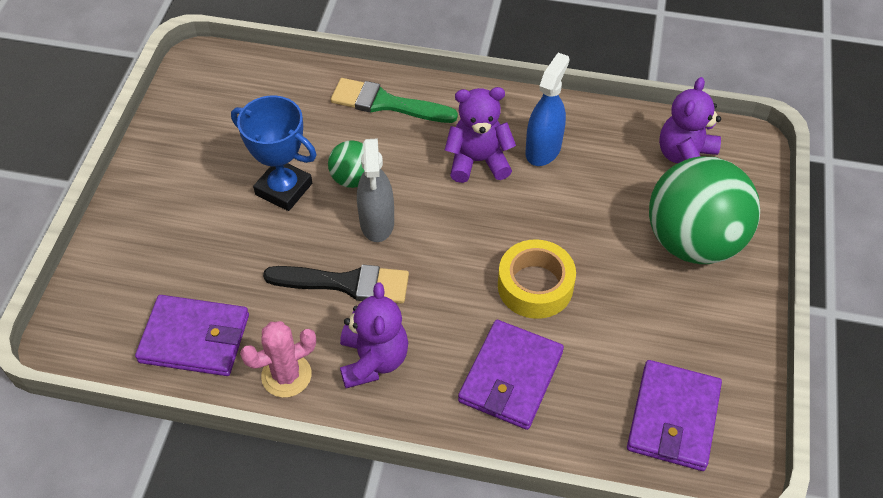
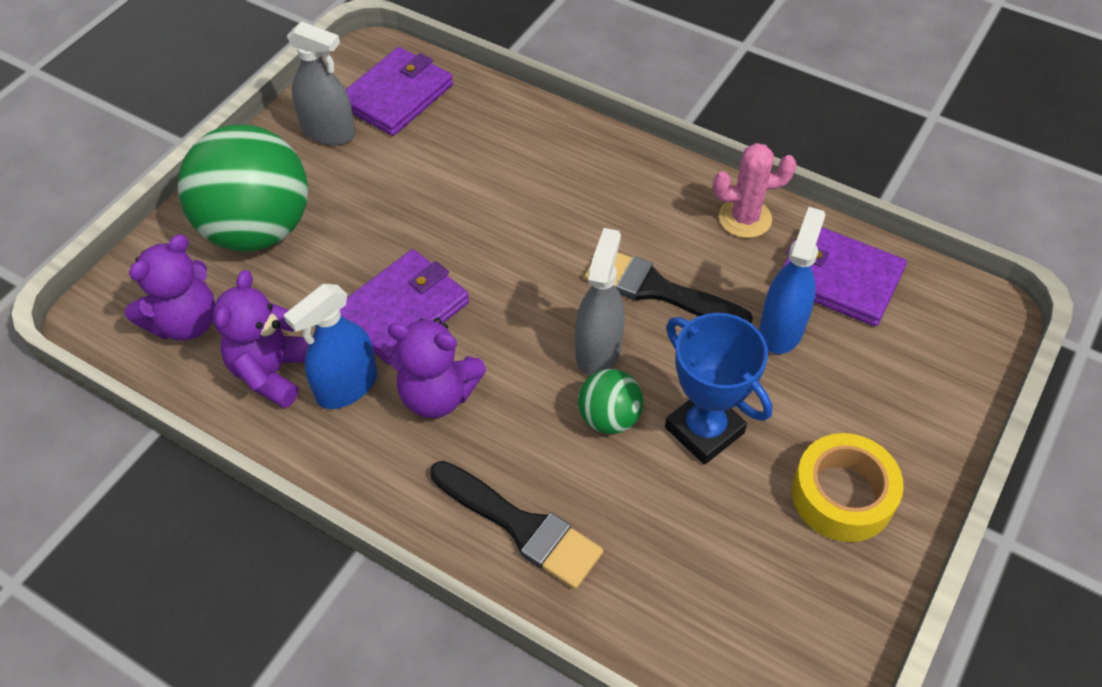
camera: 160 degrees left, 0 degrees up
(239, 278) = (781, 329): none -> blue spray bottle
(373, 360) = (652, 209): purple teddy bear -> purple teddy bear (273, 371)
(386, 103) = (521, 526): green brush -> black brush
(510, 377) = (523, 161): purple wallet -> purple wallet (403, 310)
(535, 286) = (453, 232): yellow tape -> yellow tape (842, 495)
(706, 353) = (329, 132): none -> grey spray bottle

